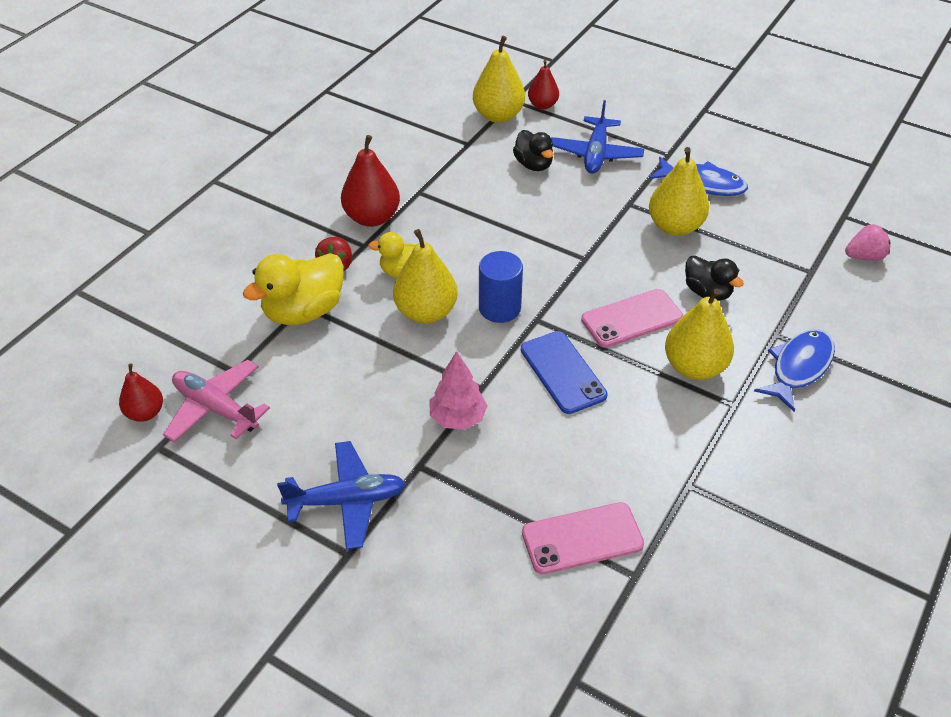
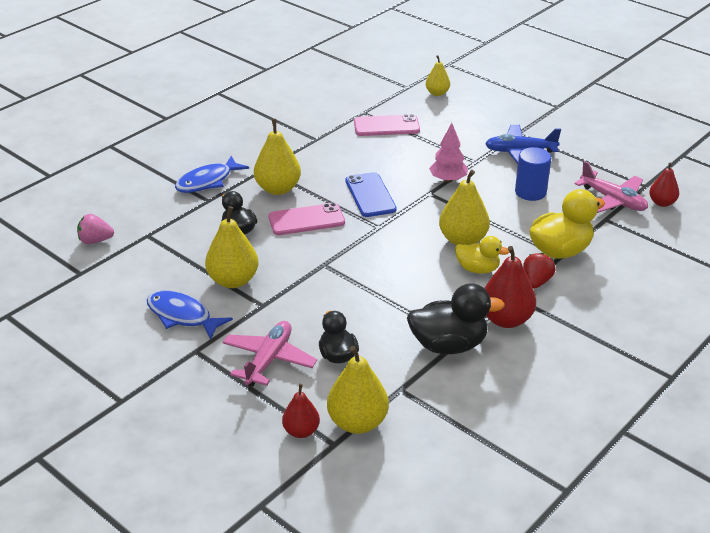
camera: 170 degrees left, 10 degrees down
(429, 186) = (448, 345): none -> black duck
(499, 308) = (404, 237): blue cylinder -> blue cylinder (530, 192)
(510, 666) = (437, 93): none -> yellow pear
(596, 154) = (269, 360): blue plane -> pink plane

